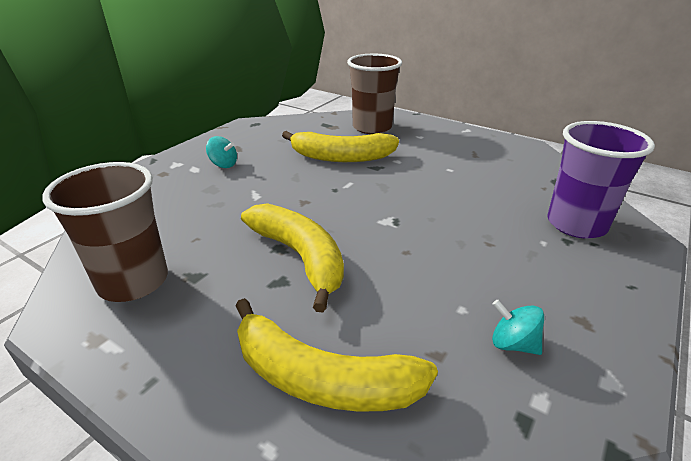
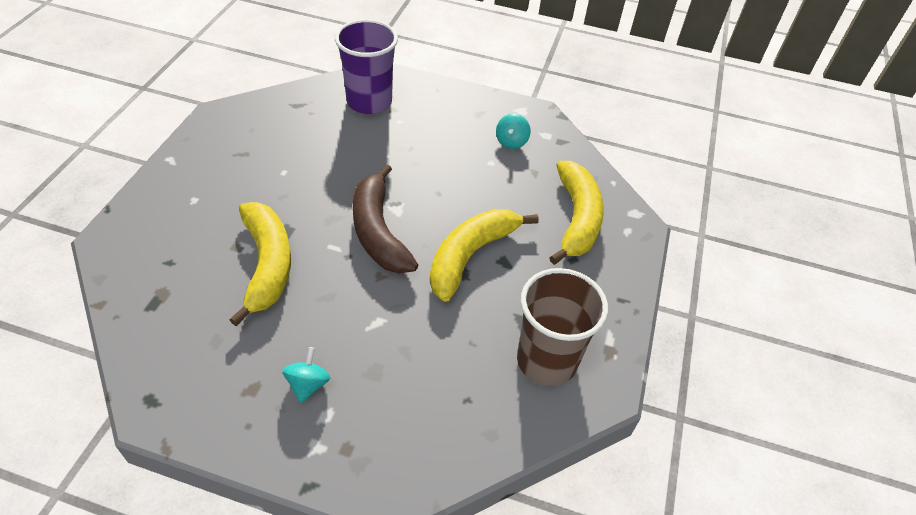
camera: 110 degrees left, 15 degrees up
(358, 206) = (378, 231): none -> brown banana
(372, 127) = (165, 249): brown cup -> none

